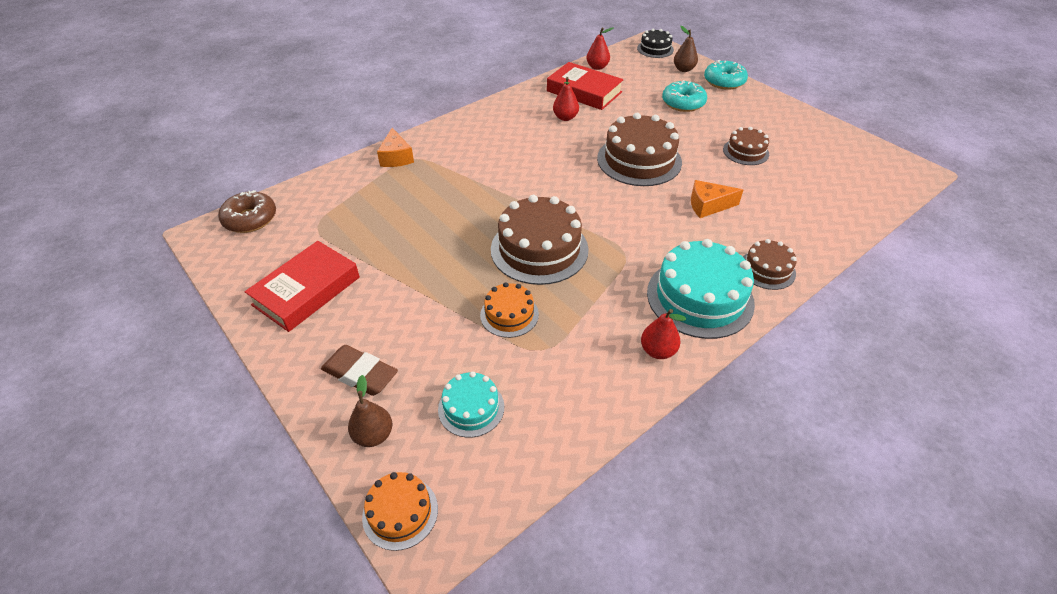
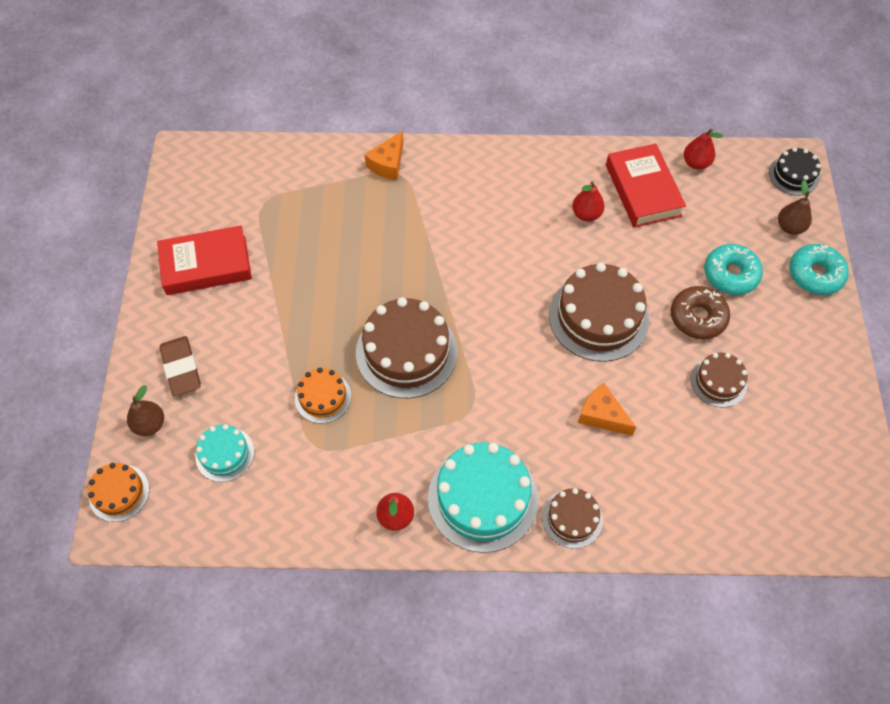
camera: 40 degrees right, 15 degrees up
(250, 219) = (224, 160): brown donut -> brown donut (697, 317)

